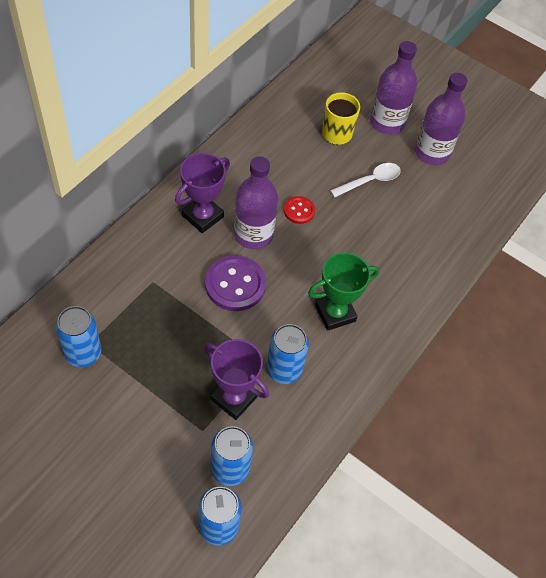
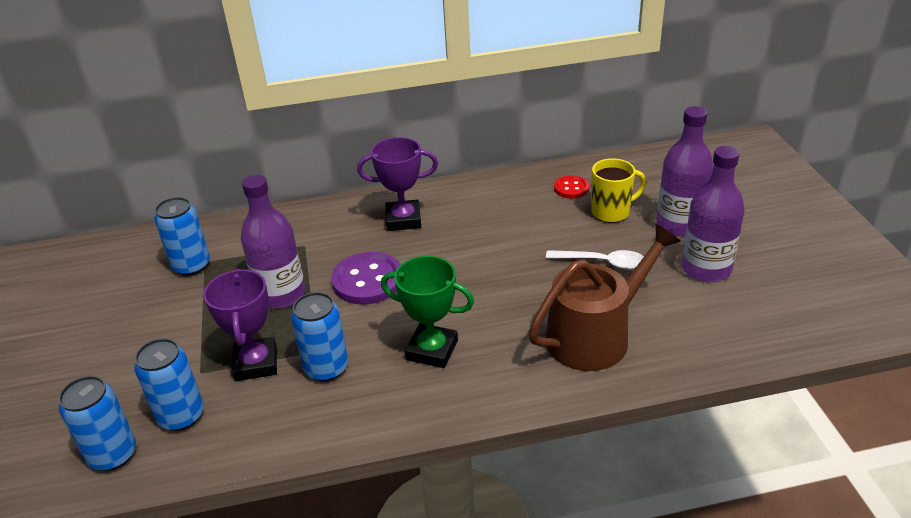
camera: 50 degrees right, 20 degrees down
(253, 234) = (431, 252): purple bottle -> purple bottle (281, 294)
(299, 211) = (497, 254): red button -> red button (571, 188)
(416, 242) = (595, 335): none -> brown watering can

